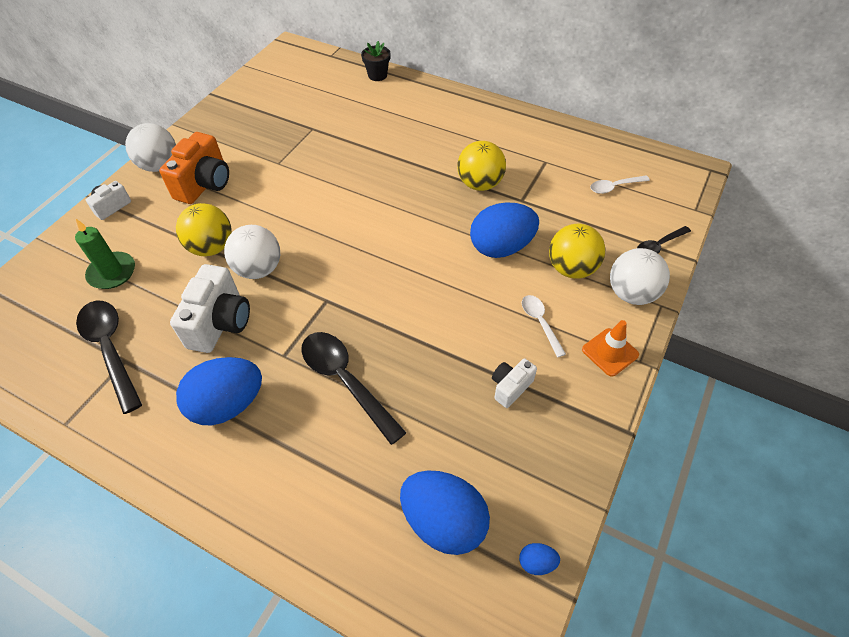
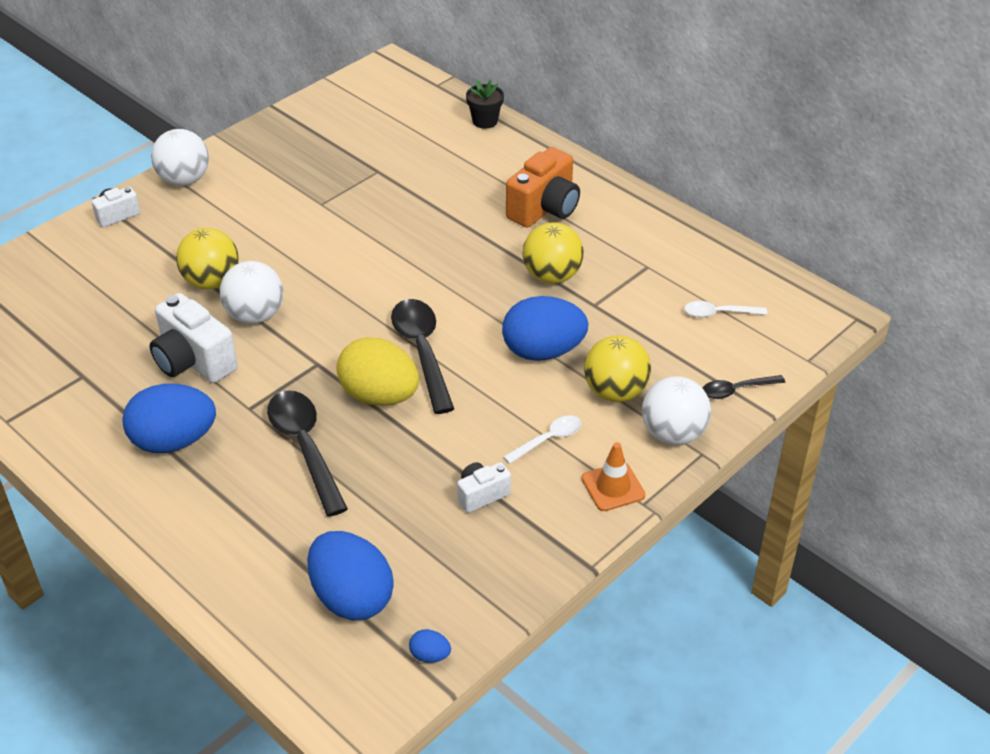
camera: 15 degrees right, 10 degrees down
(111, 350) = (72, 362): black spoon -> black spoon (422, 352)
(112, 272) = (96, 285): green candle -> none
(205, 184) = (228, 211): orange camera -> orange camera (544, 209)
(220, 323) = (193, 361): white camera -> white camera turned 105 degrees clockwise
(389, 317) = (379, 396): none -> yellow egg
(540, 323) = (548, 440): white spoon -> white spoon turned 60 degrees clockwise

